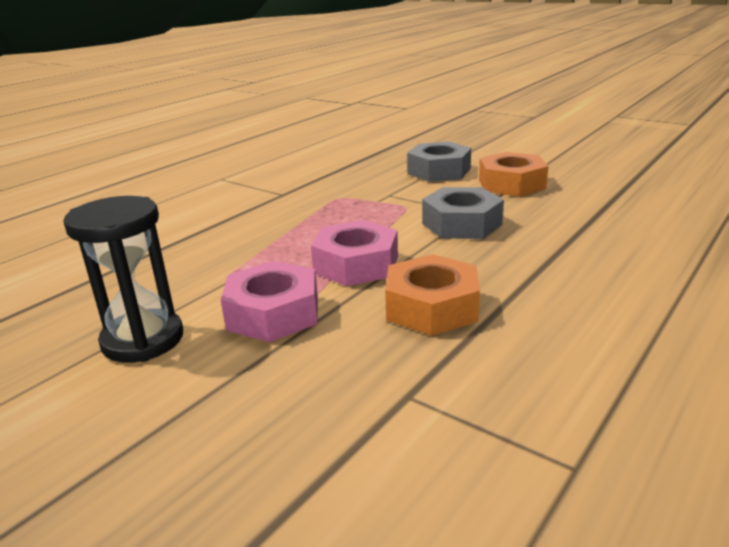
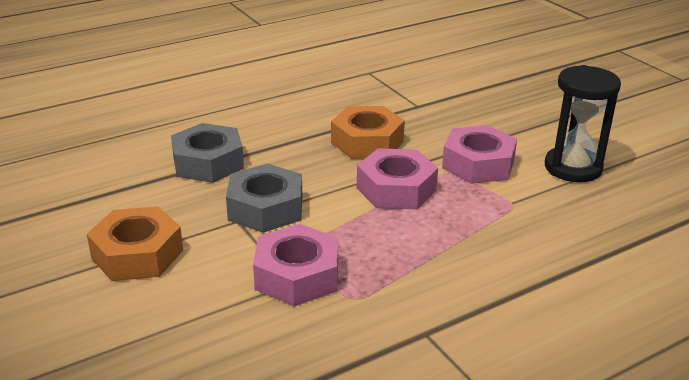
camera: 160 degrees left, 5 degrees up
(388, 197) = (297, 275): none -> pink nut
(439, 171) = (180, 317): grey nut -> grey nut (208, 162)

